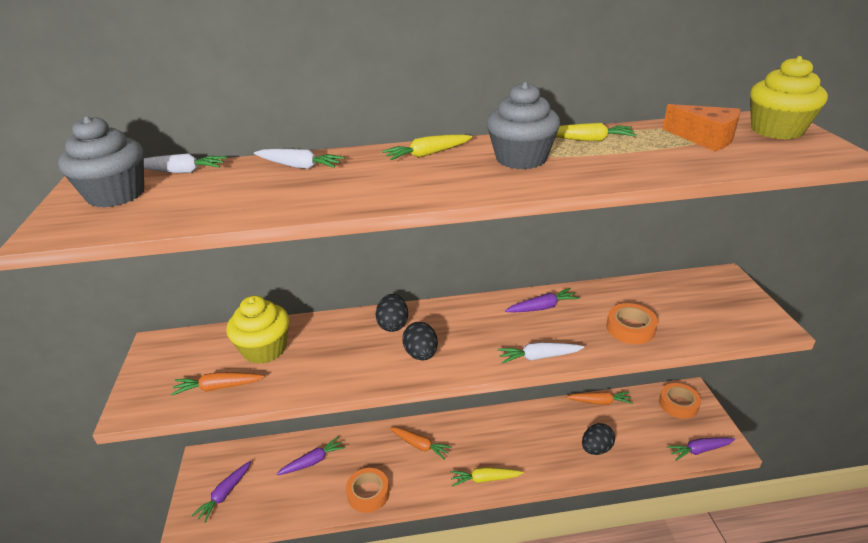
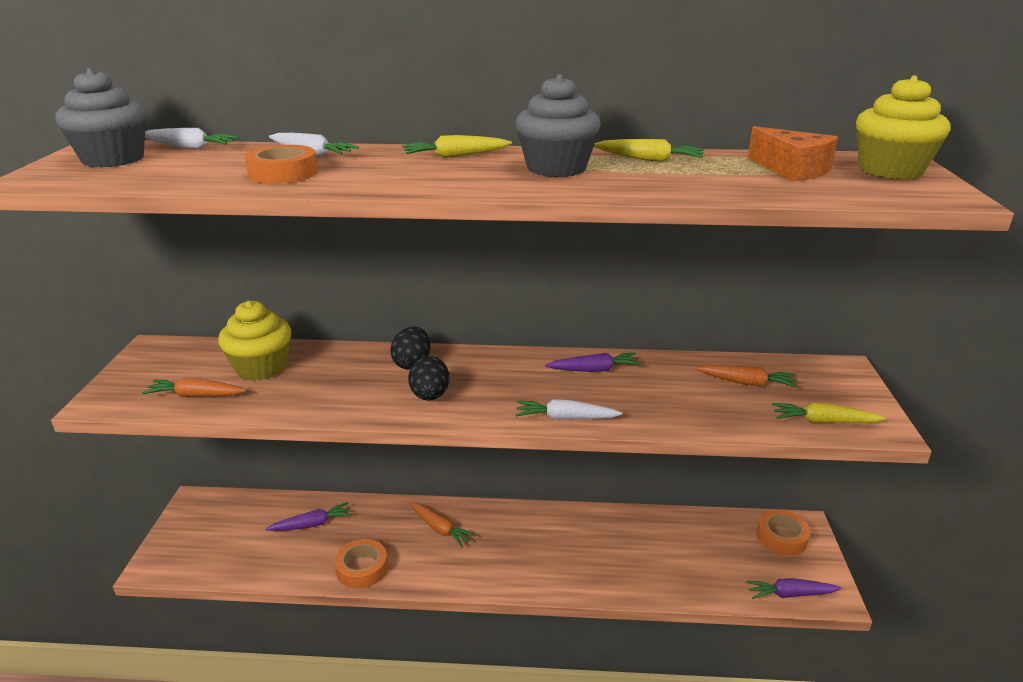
camera: 10 degrees right, 5 degrees down
(225, 494) = (204, 541): purple carrot -> none
(485, 479) = (504, 578): yellow carrot -> yellow carrot (823, 422)
(596, 448) = (655, 569): black egg -> none
(599, 402) = (679, 518): orange carrot -> orange carrot (746, 383)
(630, 328) = (692, 405): orange tape -> orange tape (283, 173)

